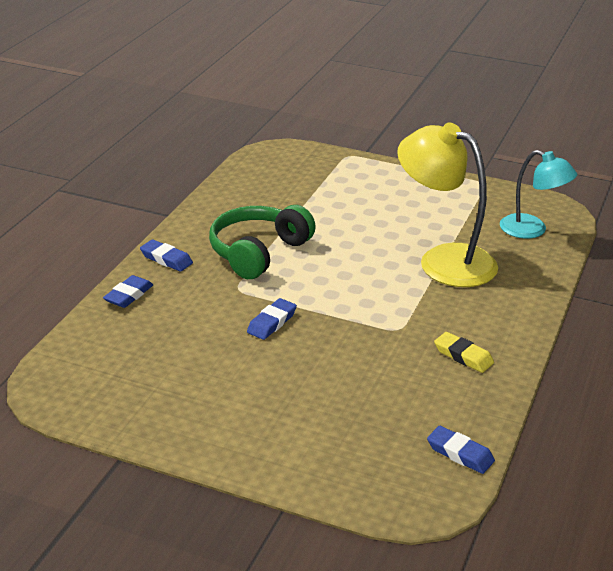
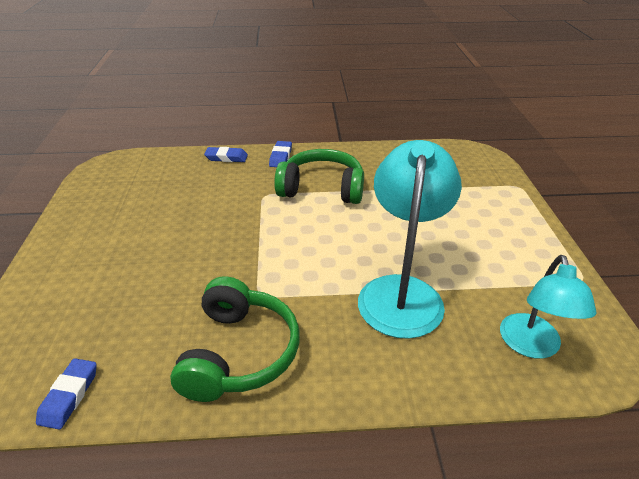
camera: 65 degrees right, 5 degrees up
(271, 322) = (229, 223): blue eraser -> none
(444, 260) = (402, 292): yellow lamp -> turquoise lamp
(463, 356) = (239, 353): yellow eraser -> green headphones

